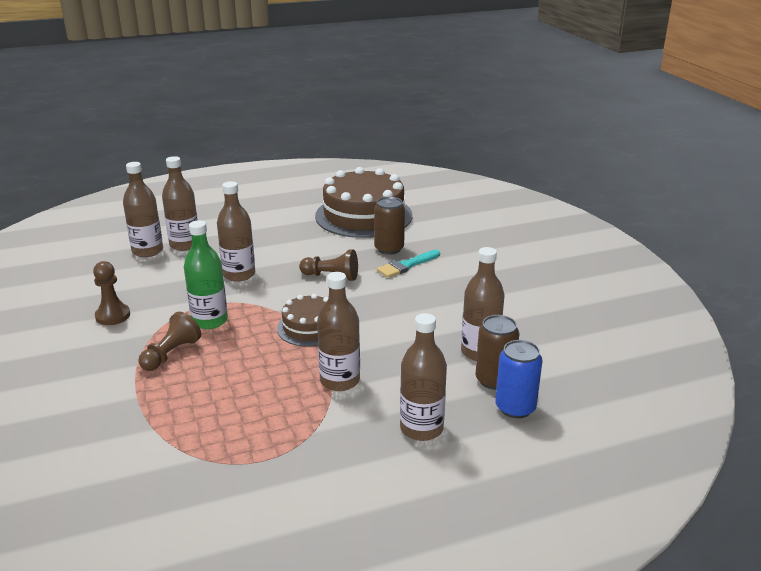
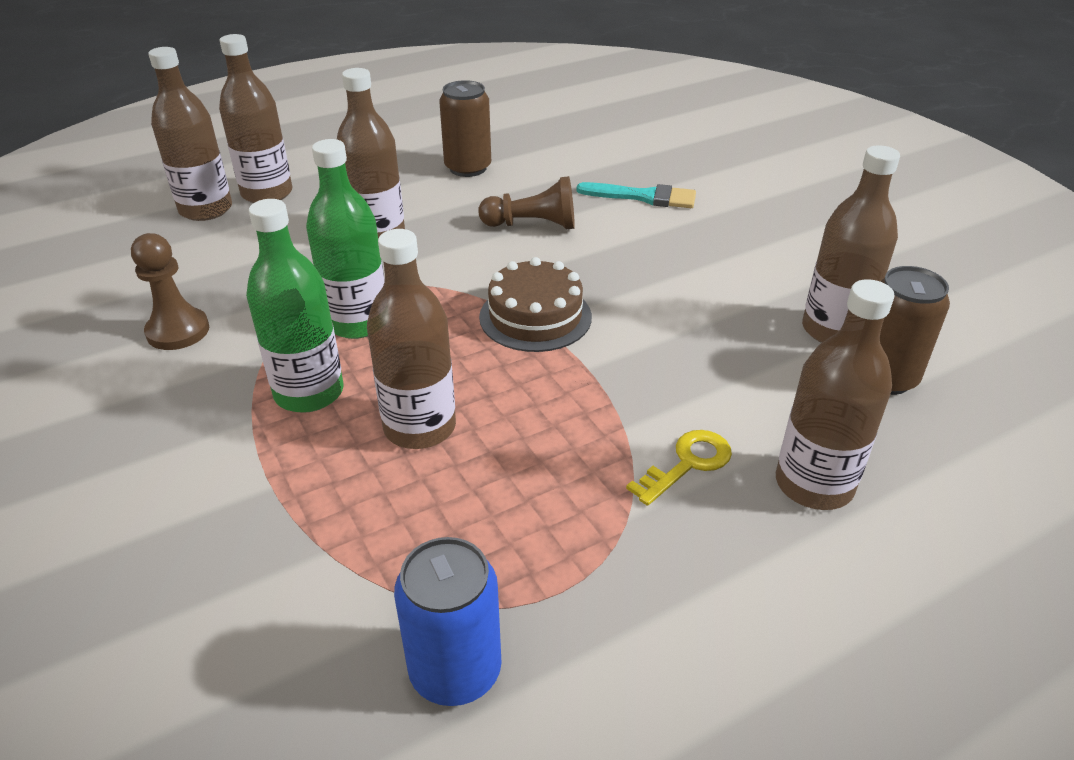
camera: 10 degrees left, 10 degrees up
(171, 354) = (309, 393): brown pawn -> green bottle
(340, 381) = (630, 409): brown bottle -> brown bottle (420, 427)
(357, 411) = (687, 464): none -> yellow key
(363, 215) = (539, 125): brown cake -> none
(389, 249) = (603, 173): brown can -> brown can (468, 168)
(406, 265) = (644, 197): turquoise brush -> turquoise brush turned 120 degrees counterclockwise
(515, 408) = (945, 424): blue can -> blue can (455, 670)

